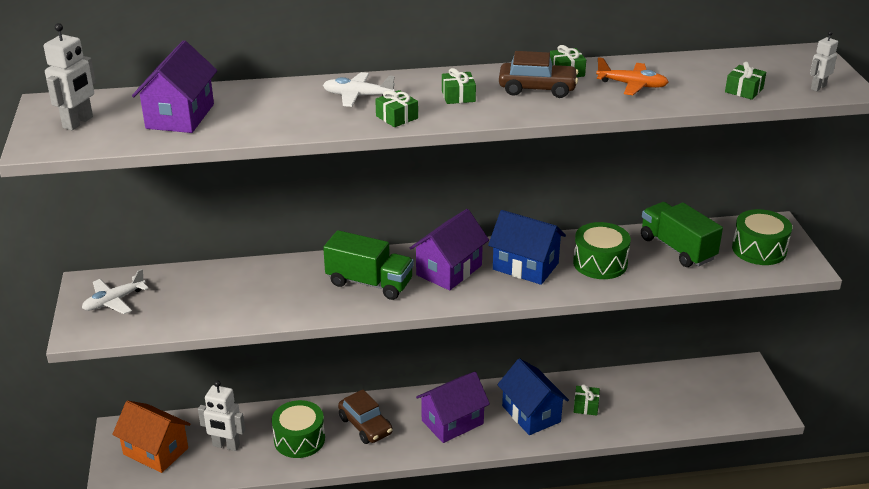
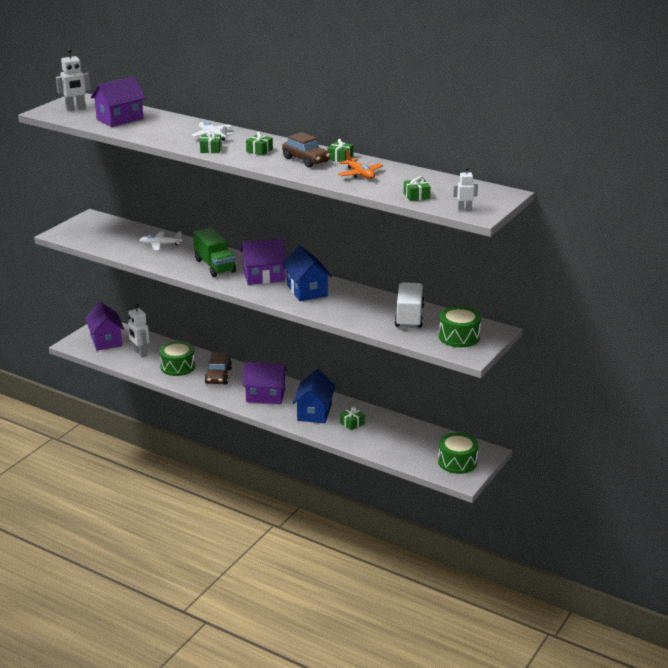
camera: 40 degrees right, 5 degrees down
(114, 301) = (90, 228): white plane -> white plane (160, 245)
(156, 451) = (106, 340): orange house -> purple house
(600, 263) = (350, 305): green drum -> green drum (457, 462)
(677, 248) = (409, 317): green truck -> white truck

